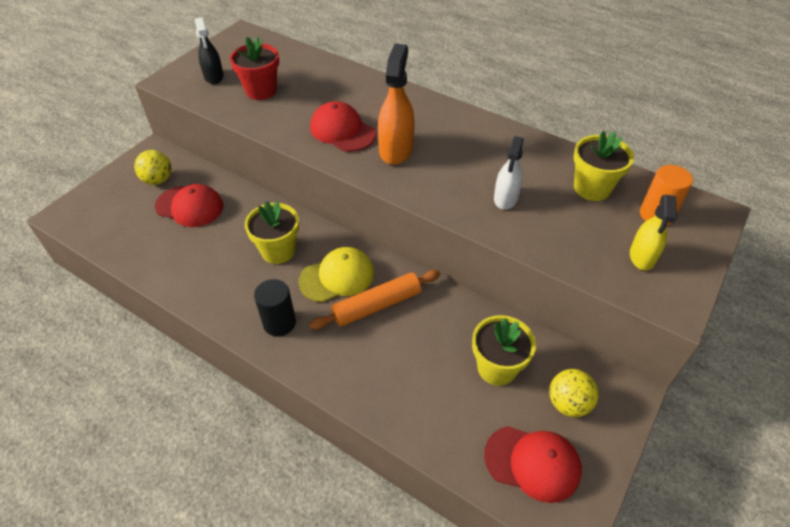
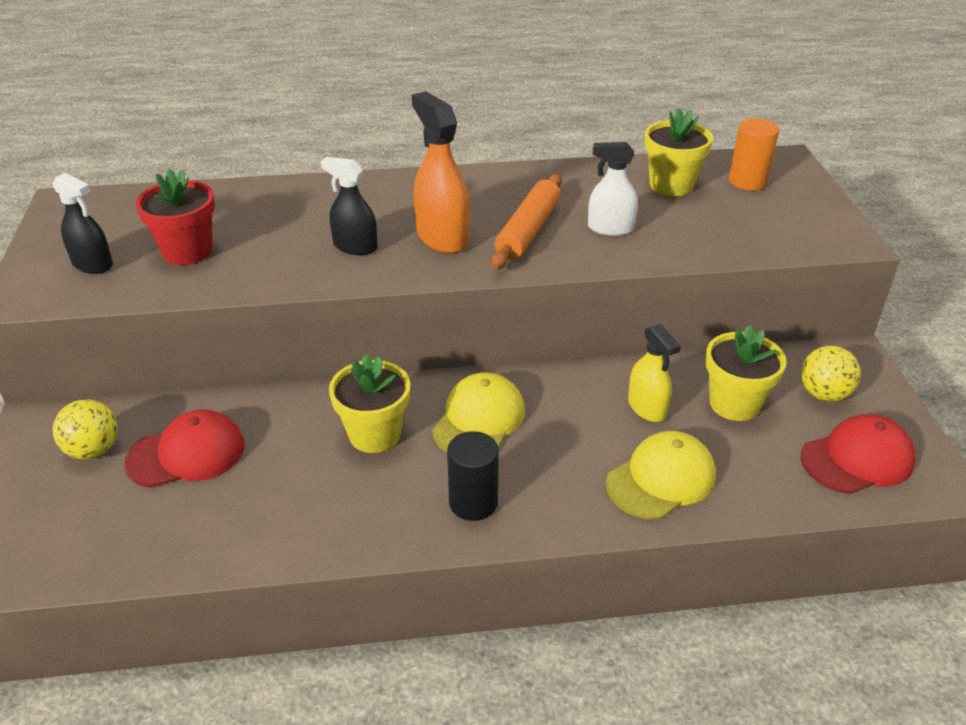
camera: 40 degrees left, 10 degrees down
(342, 131) = (355, 246): red cap -> black spray bottle
(377, 305) = (557, 421): orange rolling pin -> orange rolling pin (528, 231)
(391, 383) = (661, 479): none -> yellow cap
(505, 198) = (610, 228): white spray bottle -> white spray bottle turned 120 degrees clockwise
(642, 256) = (780, 218): yellow spray bottle -> yellow spray bottle (647, 407)

